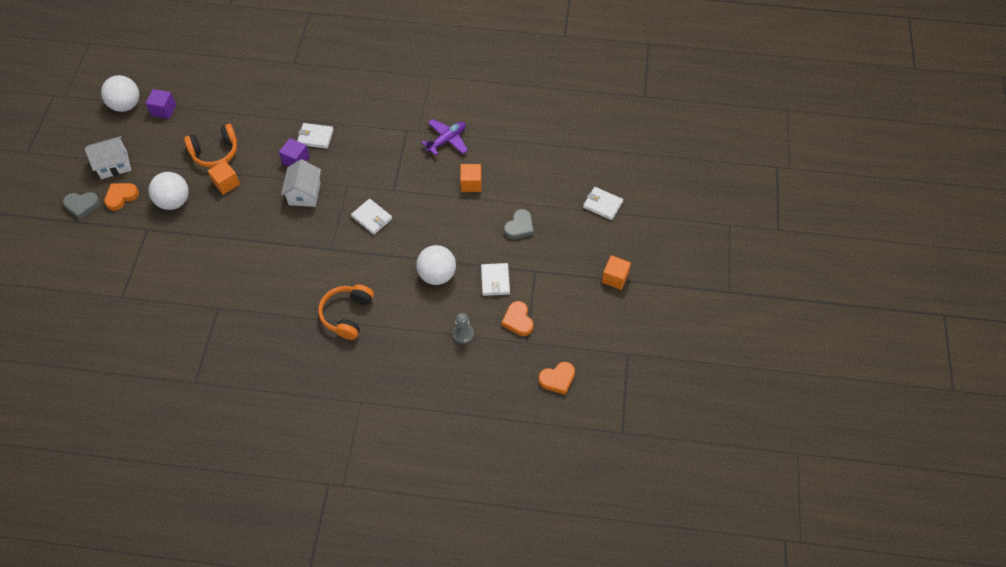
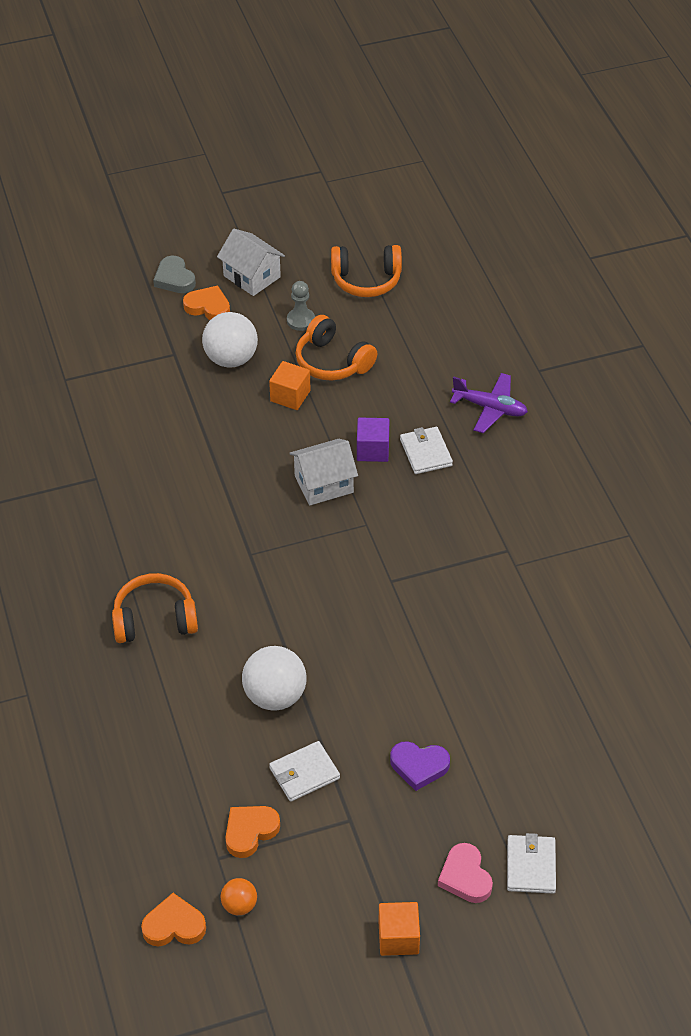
camera: 65 degrees right, 10 degrees down
(126, 105) = (350, 242): white ball -> none
(164, 110) = (366, 280): purple cube -> orange headphones
(372, 218) = (328, 577): white wallet -> none
(447, 140) = (521, 607): purple plane -> purple plane (490, 408)
(463, 334) = (192, 770): grey pawn -> grey pawn (301, 320)
(471, 184) = (460, 671): orange cube -> none
(519, 227) = (419, 766): grey heart -> purple heart
(557, 379) = (174, 925): orange heart -> orange heart turned 135 degrees clockwise
(560, 343) = (239, 905): none -> orange ball
(595, 234) = (465, 877): none -> pink heart

